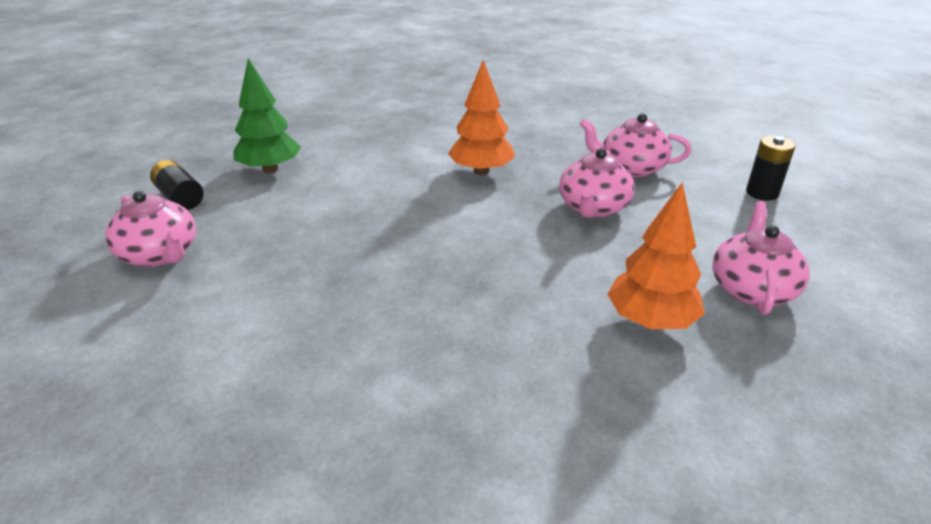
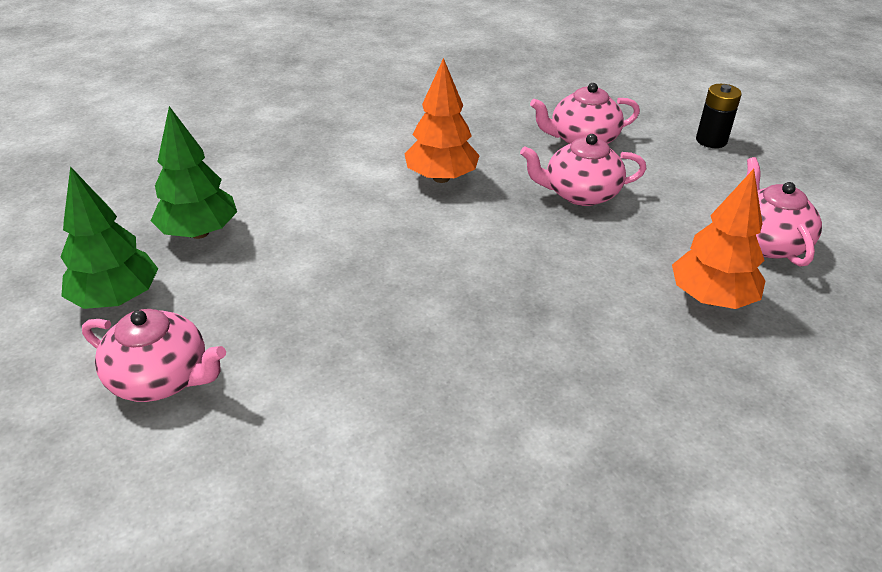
camera: 25 degrees left, 5 degrees up
(180, 198) = (116, 299): black battery -> green tree
(593, 208) = (580, 194): pink teapot -> pink teapot turned 90 degrees clockwise

